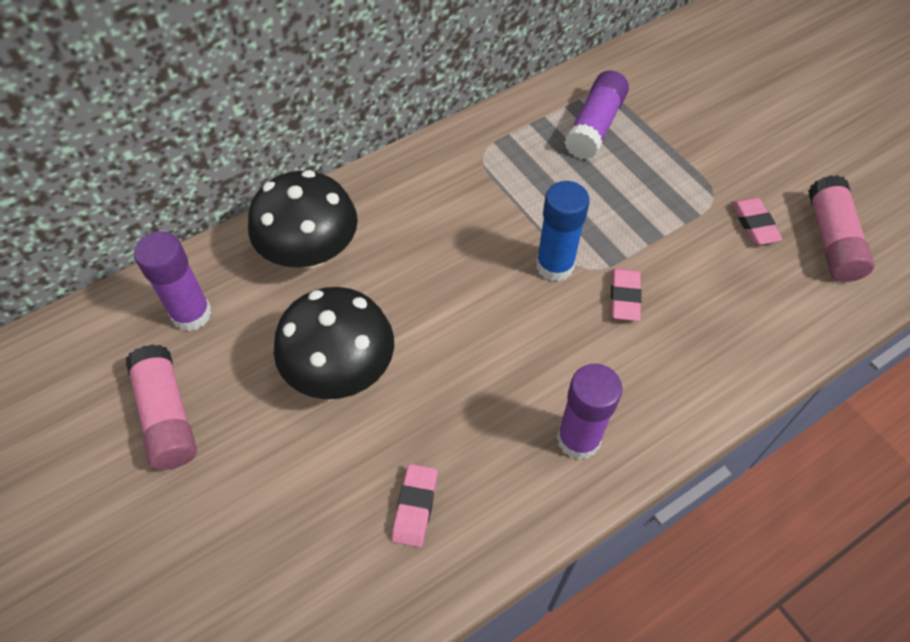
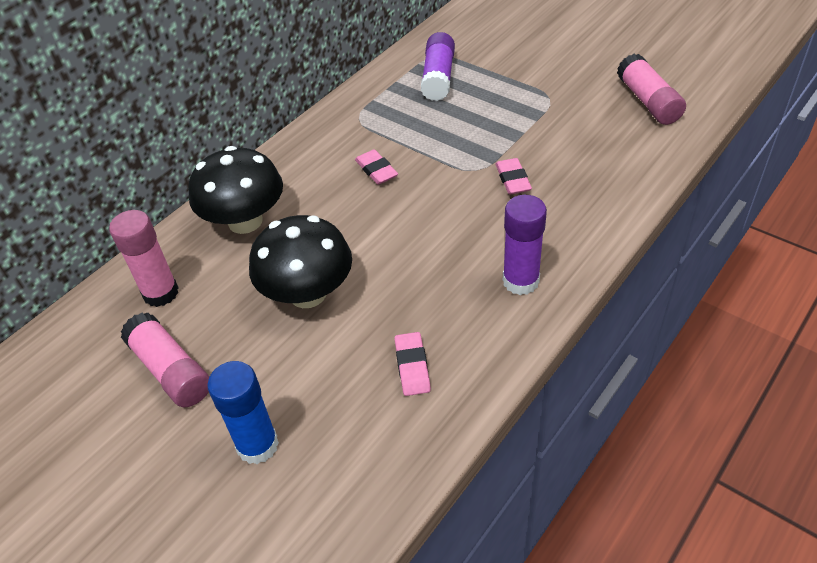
camera: 15 degrees left, 10 degrees down
(191, 314) = (161, 293): purple glue stick -> pink glue stick
(554, 266) = (449, 174): blue glue stick -> blue glue stick (257, 445)
(754, 224) = (587, 107): pink eraser -> pink eraser (376, 170)

